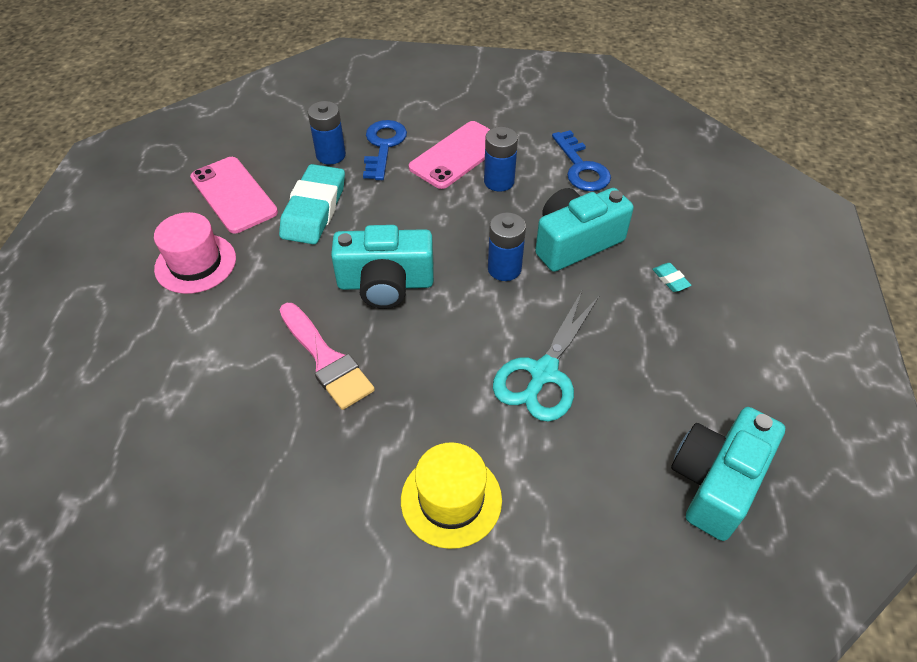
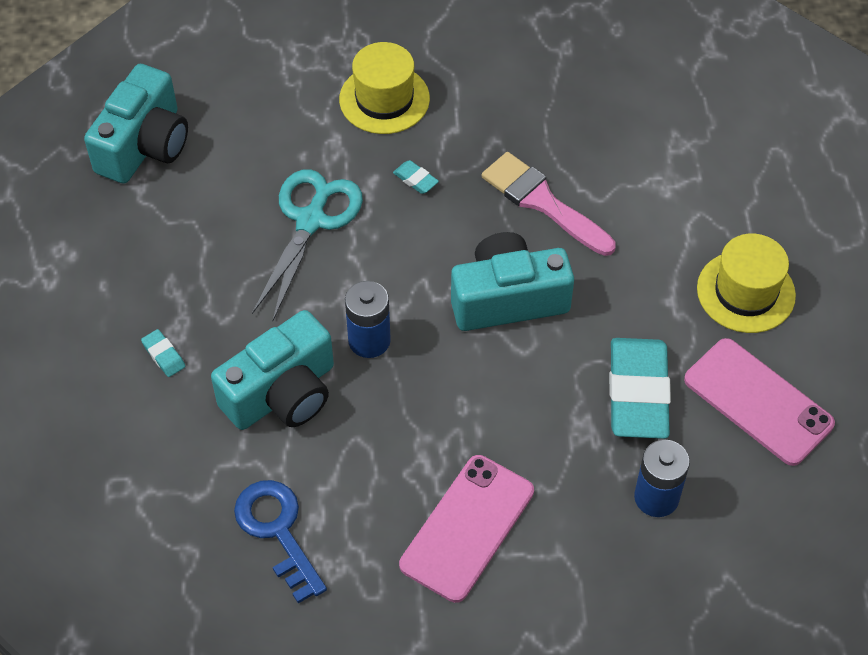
camera: 170 degrees right, 5 degrees up
(195, 263) = (745, 292): pink hat -> yellow hat
(383, 146) = (584, 529): blue key -> none
(438, 399) = (415, 179): none -> turquoise eraser
(499, 181) = (396, 484): blue battery -> none

